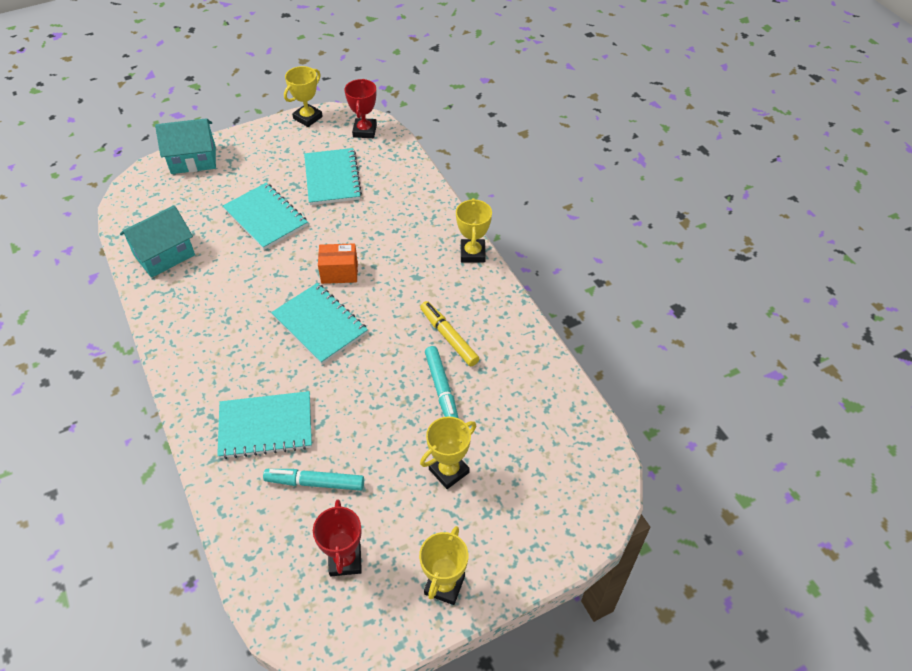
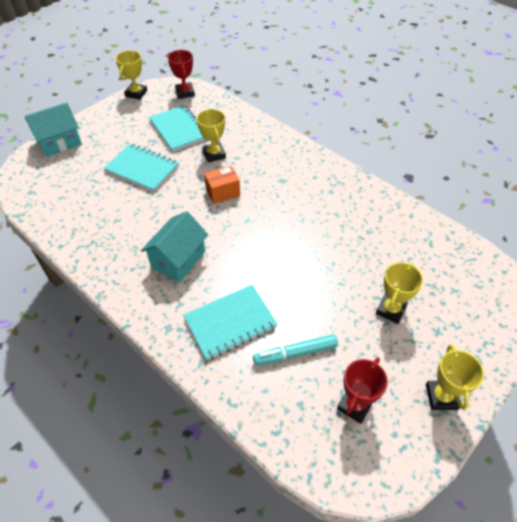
camera: 20 degrees left, 0 degrees up
(164, 255) = (72, 217): turquoise house -> turquoise house (178, 259)
(320, 324) = (229, 233): turquoise notebook -> none
(345, 560) = (355, 405): red trophy -> red trophy turned 60 degrees clockwise
(441, 389) = (349, 253): turquoise marker -> none
(449, 337) = (331, 215): yellow marker -> none
(472, 253) = (313, 154): yellow trophy -> yellow trophy (214, 154)

